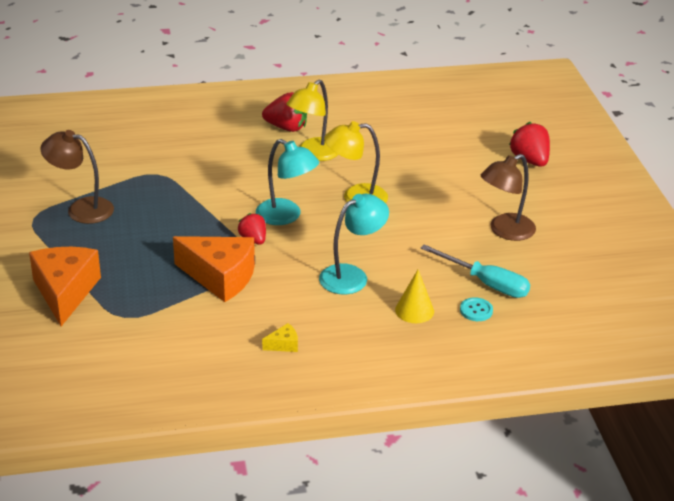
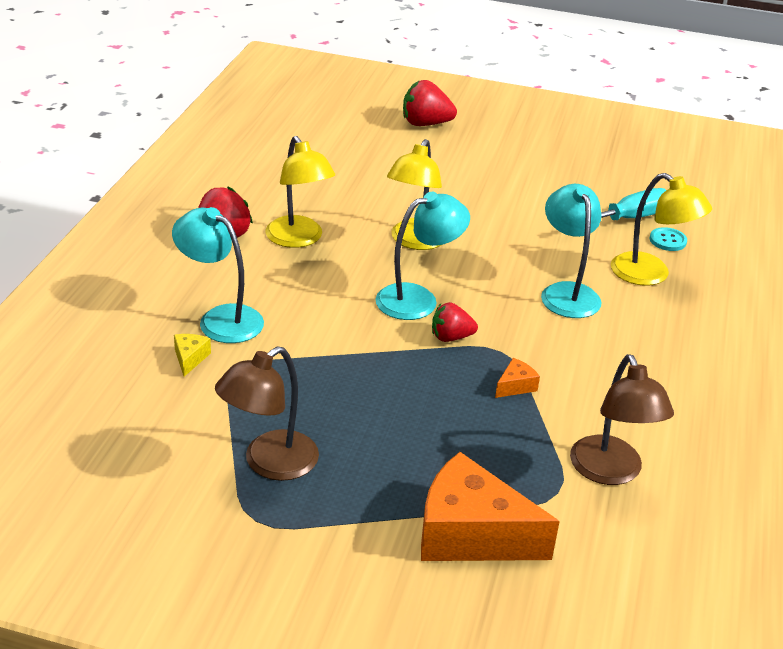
camera: 65 degrees left, 0 degrees up
(201, 153) = (221, 319): none -> turquoise lamp
(220, 277) = (515, 386): orange cheese -> orange cheese, size x0.41
(283, 345) = (674, 379): yellow cheese -> yellow cheese (190, 358)
(414, 310) = (650, 275): yellow cone -> yellow lamp
(505, 231) = (541, 179): brown lamp -> brown lamp (610, 472)

